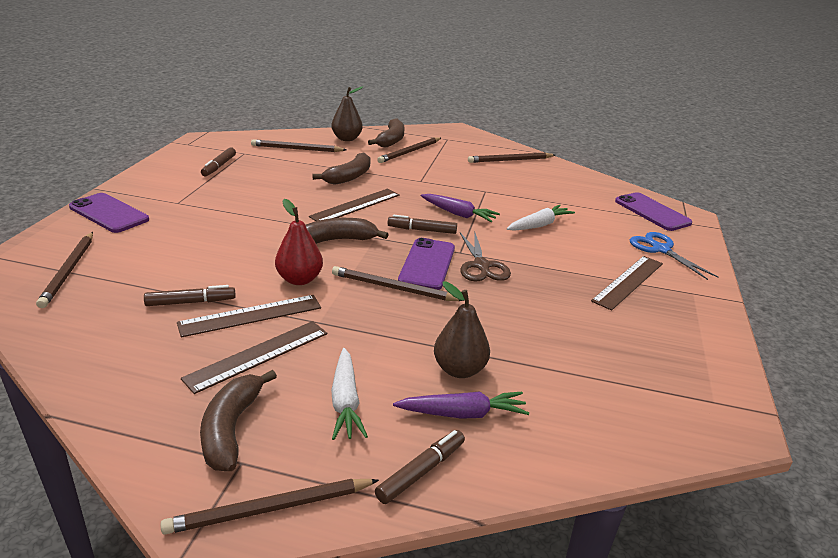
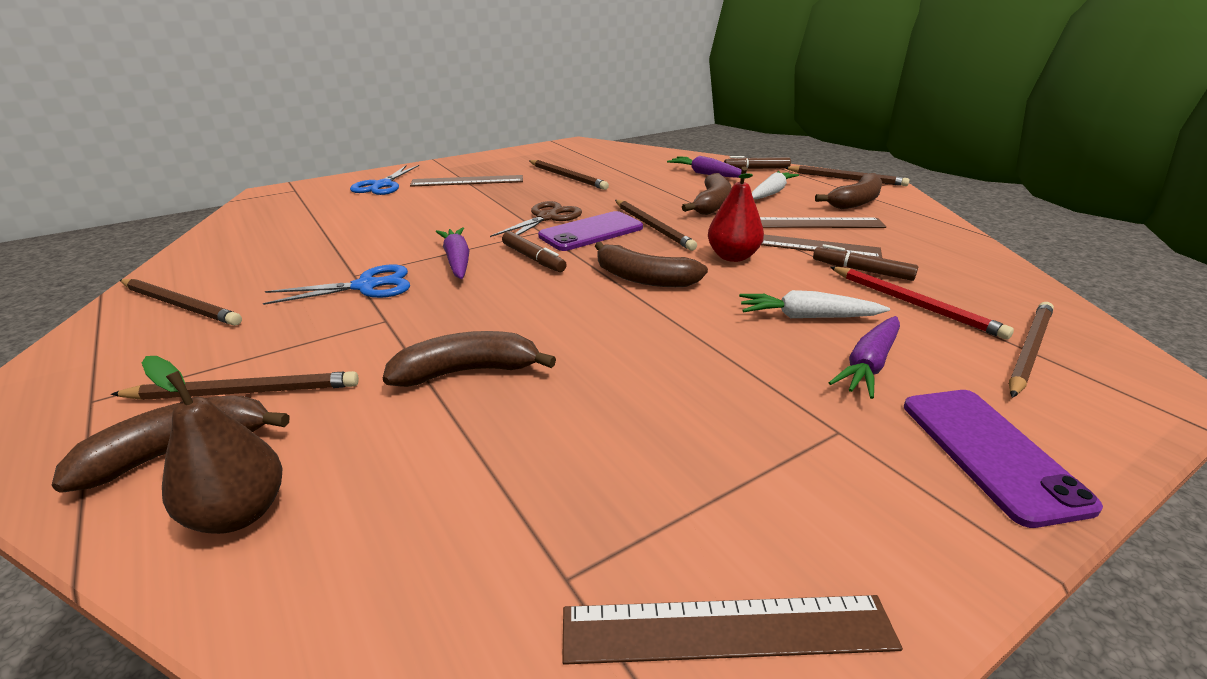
camera: 135 degrees left, 0 degrees up
(145, 282) = (914, 304): none -> red pencil
(170, 232) = (868, 365): none -> purple carrot
(219, 166) = (683, 533): brown marker -> none
(296, 149) = (418, 525): brown pencil -> brown pencil (567, 177)
(355, 205) = (551, 313): brown ruler -> brown ruler (727, 630)
(383, 344) = (712, 204): none -> brown banana
(459, 370) = (679, 184): brown pear -> none
(465, 188) = (367, 286): none -> blue scissors
(539, 225) = (412, 226): white carrot -> white carrot (807, 317)
(652, 212) = (287, 203): purple phone -> none

